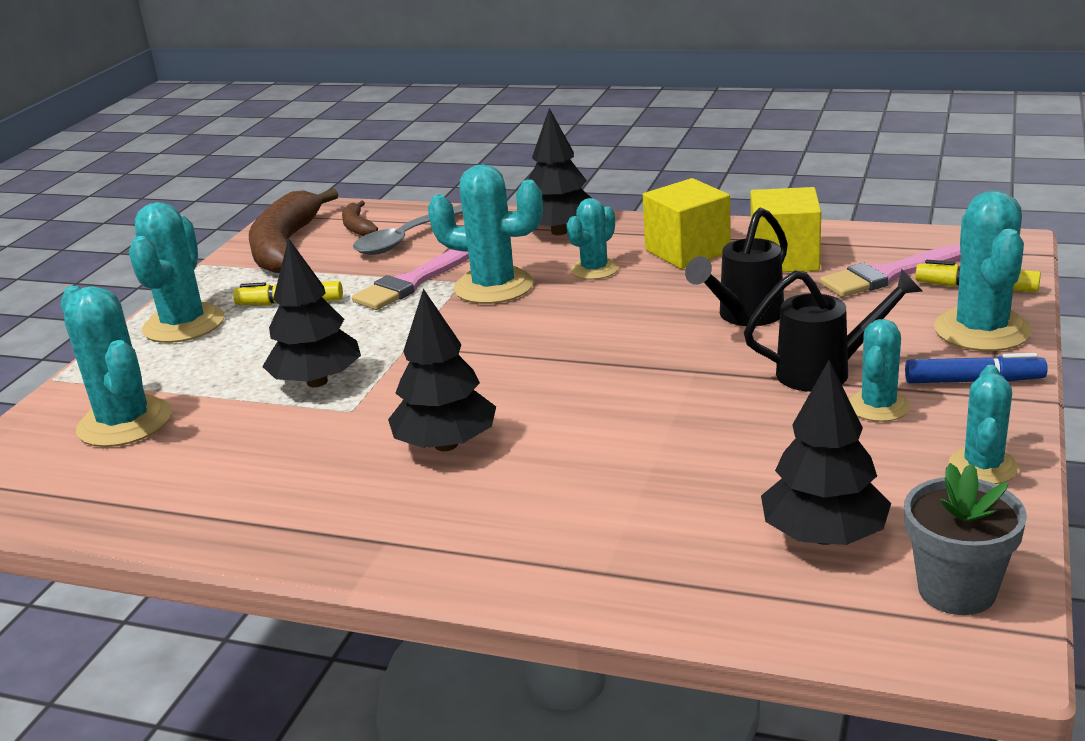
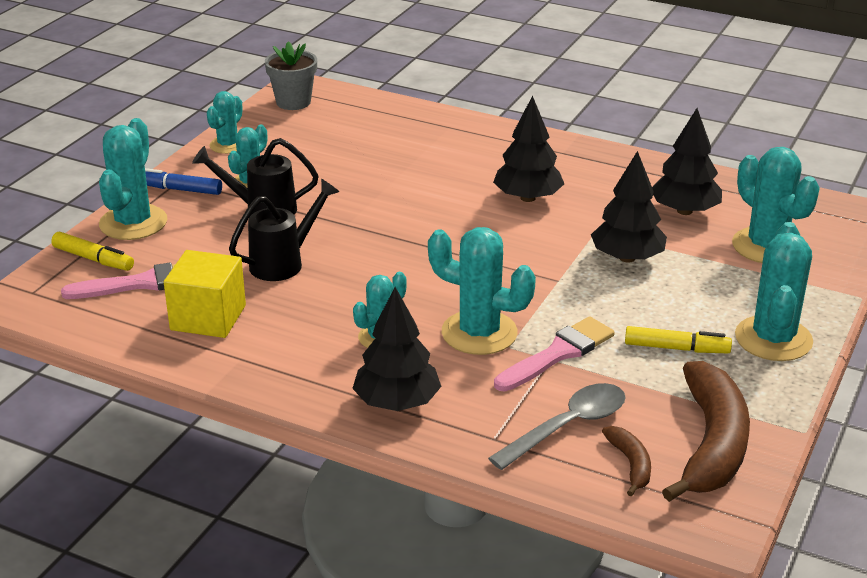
camera: 175 degrees left, 5 degrees up
(687, 251) = (285, 345): yellow cube -> none
(824, 536) = (335, 127): black tree -> black tree (684, 211)

